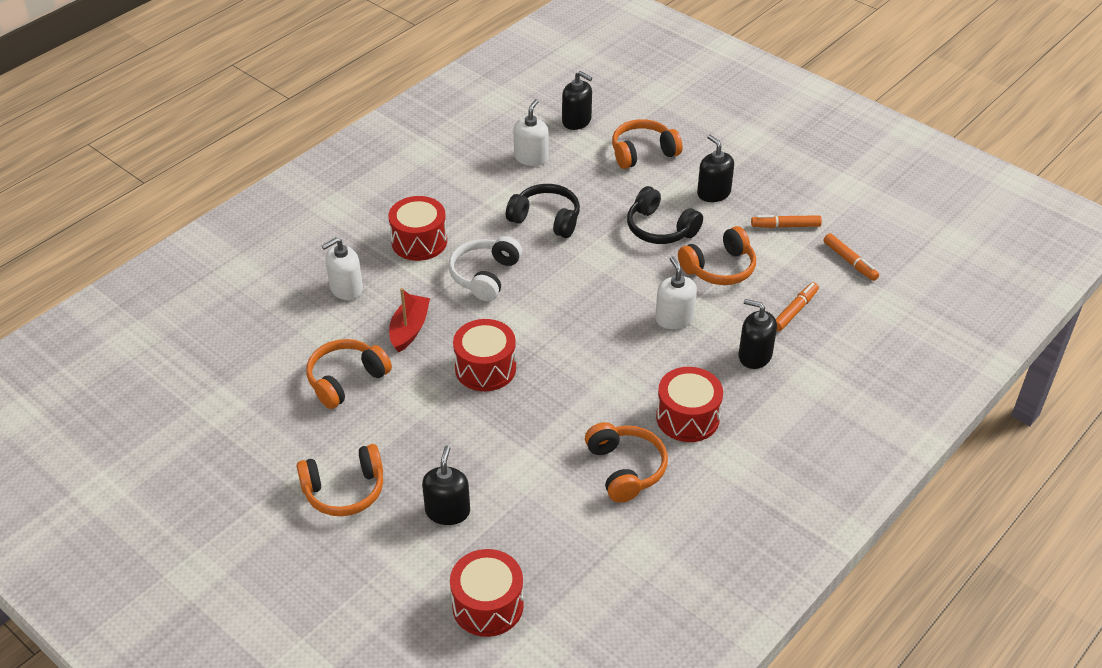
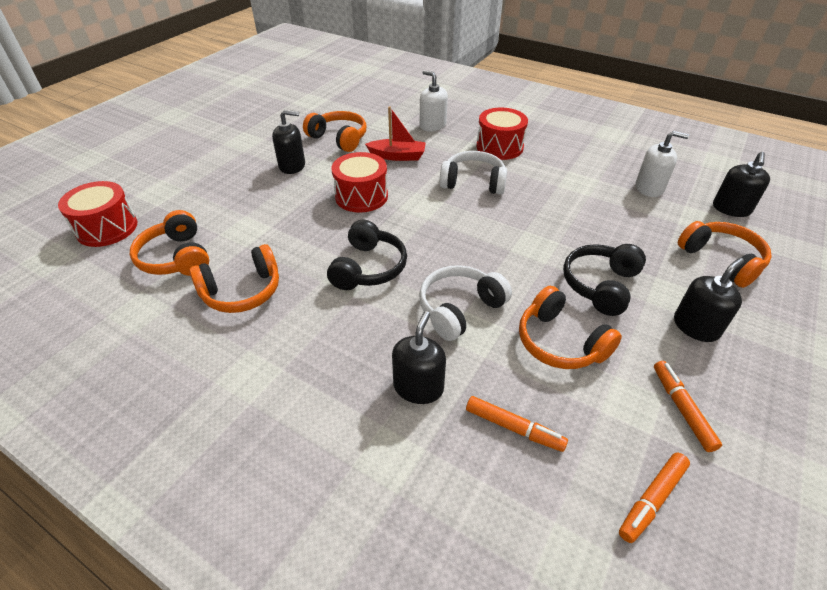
camera: 80 degrees right, 0 degrees up
(344, 490) = (233, 153): orange headphones -> orange headphones (176, 257)
(447, 511) = (206, 198): black soap dispenser -> black soap dispenser (292, 166)
(546, 219) = (567, 206): black headphones -> black headphones (368, 268)
(674, 318) = (459, 309): white soap dispenser -> white headphones
(687, 417) = (311, 332): red drum -> none

